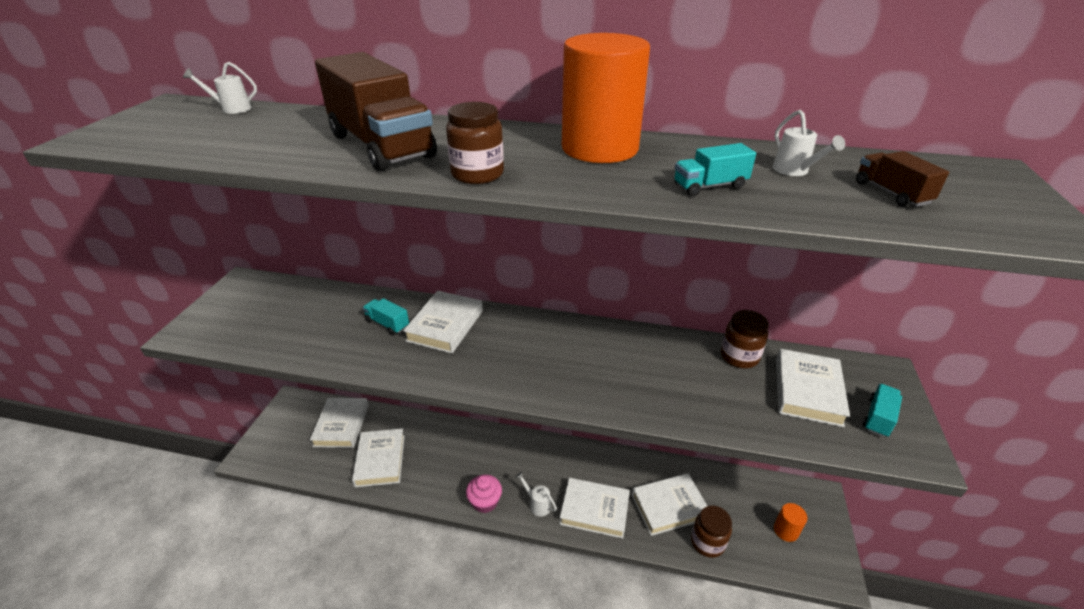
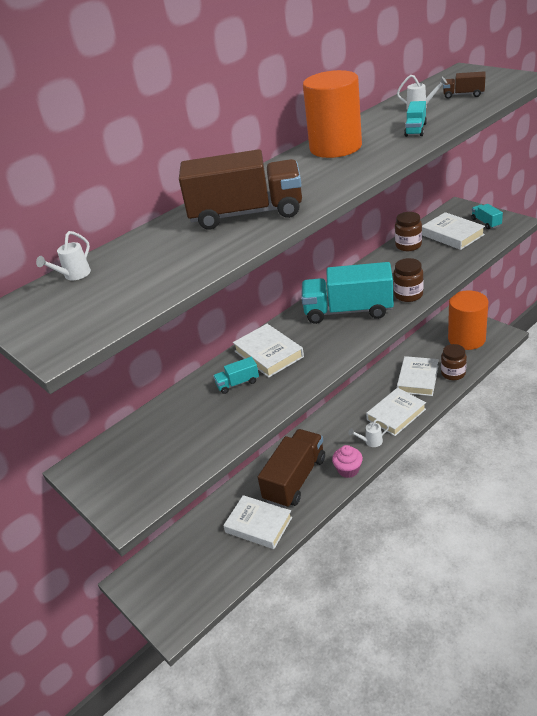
camera: 50 degrees left, 0 degrees up
(341, 425) = (195, 544): white book -> none
(450, 461) = (295, 479): none -> brown truck
(477, 174) = (332, 186): brown jar -> brown jar (408, 295)
(558, 356) = (348, 311): none -> turquoise truck
(785, 530) = (466, 339): orange cylinder -> orange cylinder, size x2.24

